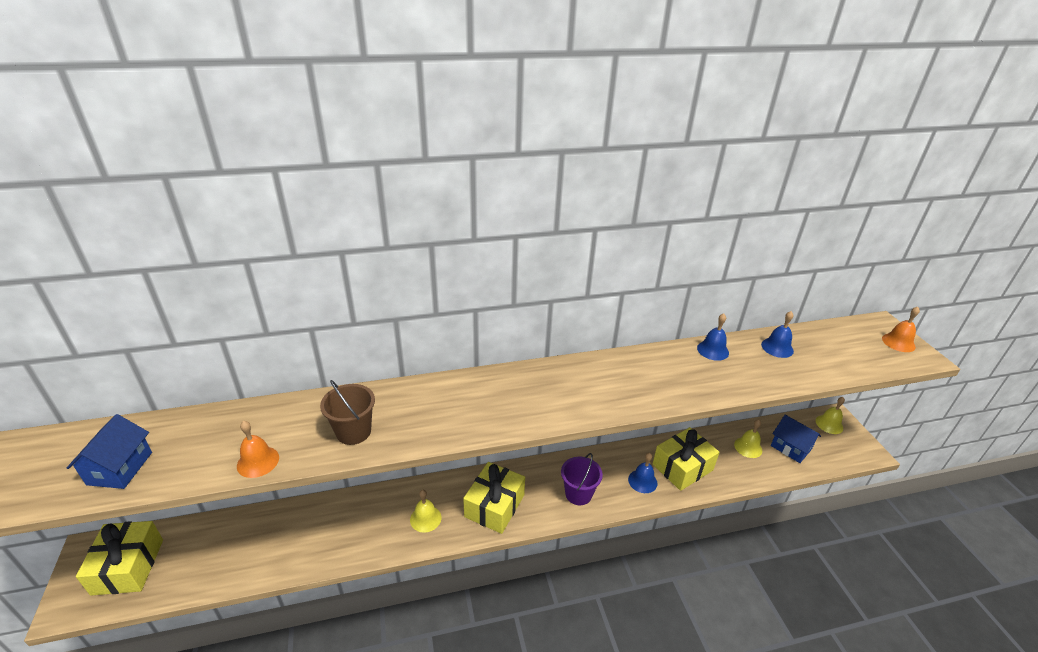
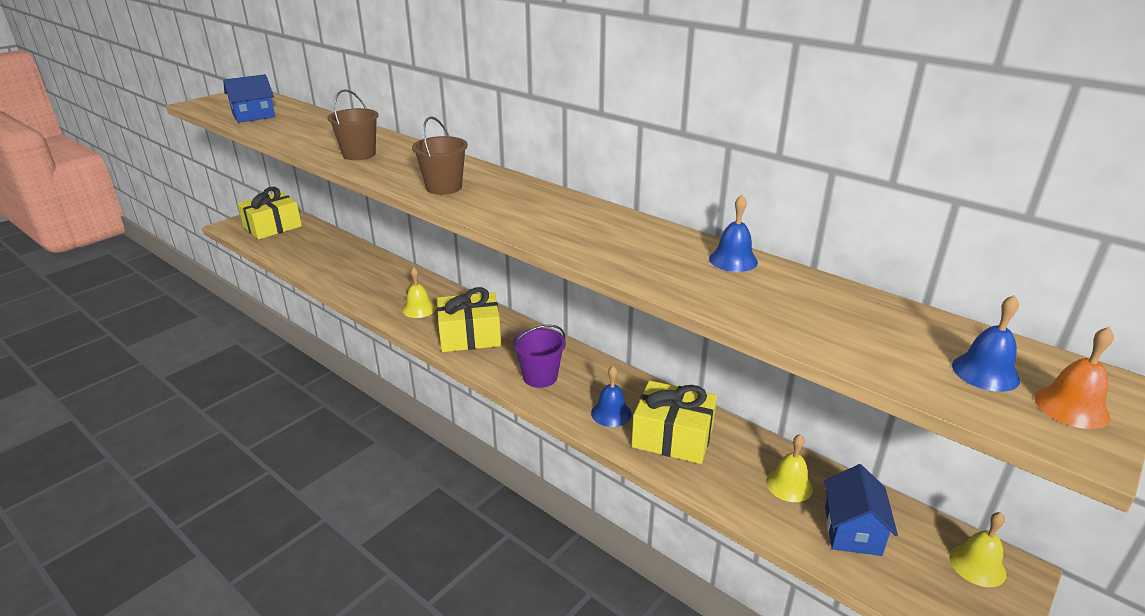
camera: 55 degrees right, 5 degrees down
(258, 461) = (296, 141): orange bell -> none
(489, 413) = (444, 187): none -> brown bucket
(777, 347) = (825, 300): blue bell -> blue bell (985, 372)

